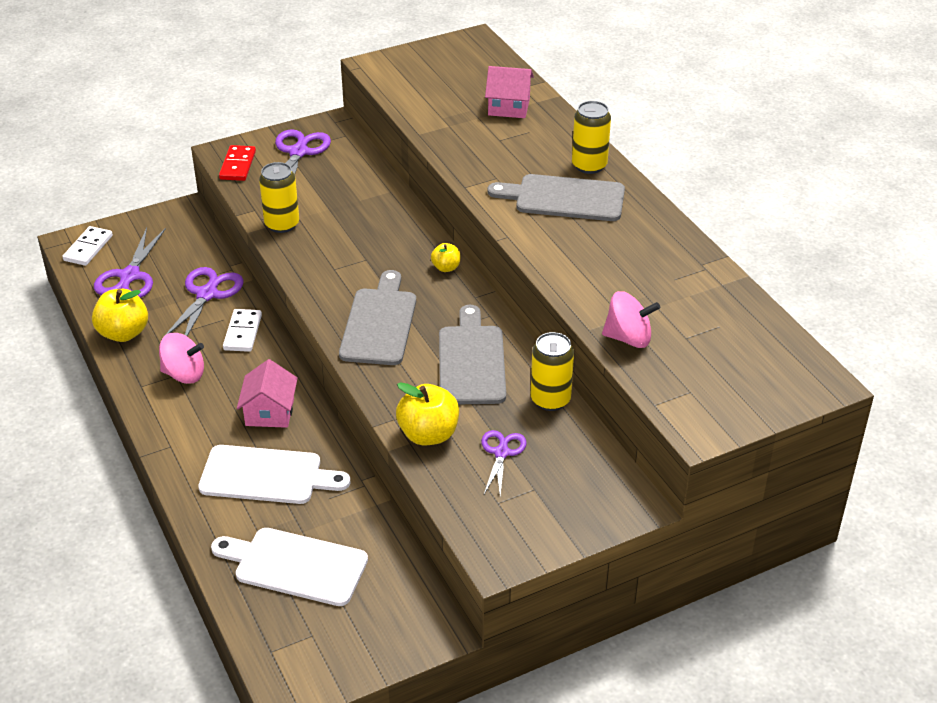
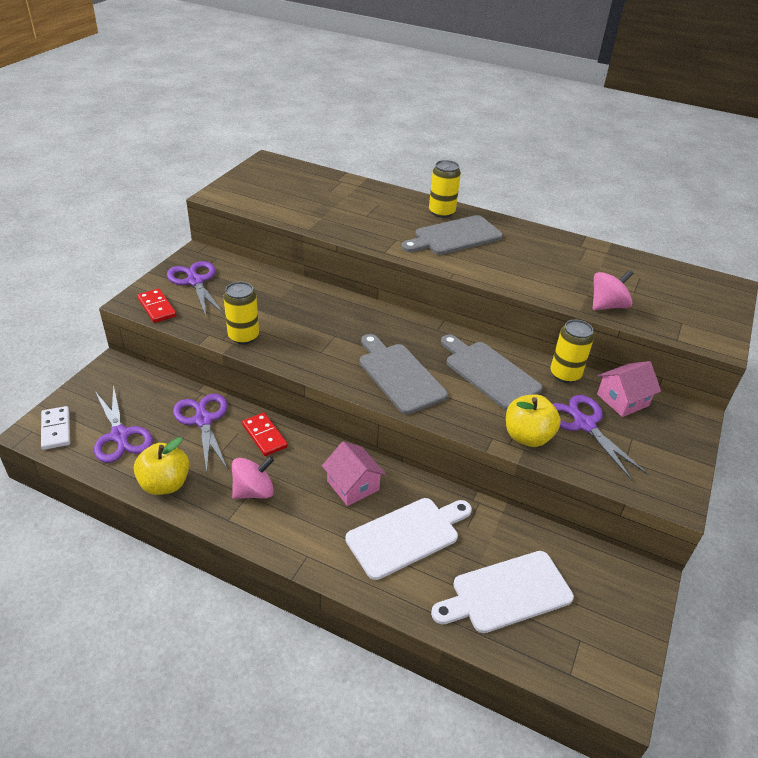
camera: 40 degrees left, 0 degrees up
(243, 332) = (264, 436): white domino -> red domino
(446, 267) = (395, 318): yellow apple -> none
(501, 453) = (584, 424): purple scissors -> purple scissors, size x1.58
(509, 107) = (345, 194): pink house -> pink house (622, 400)

